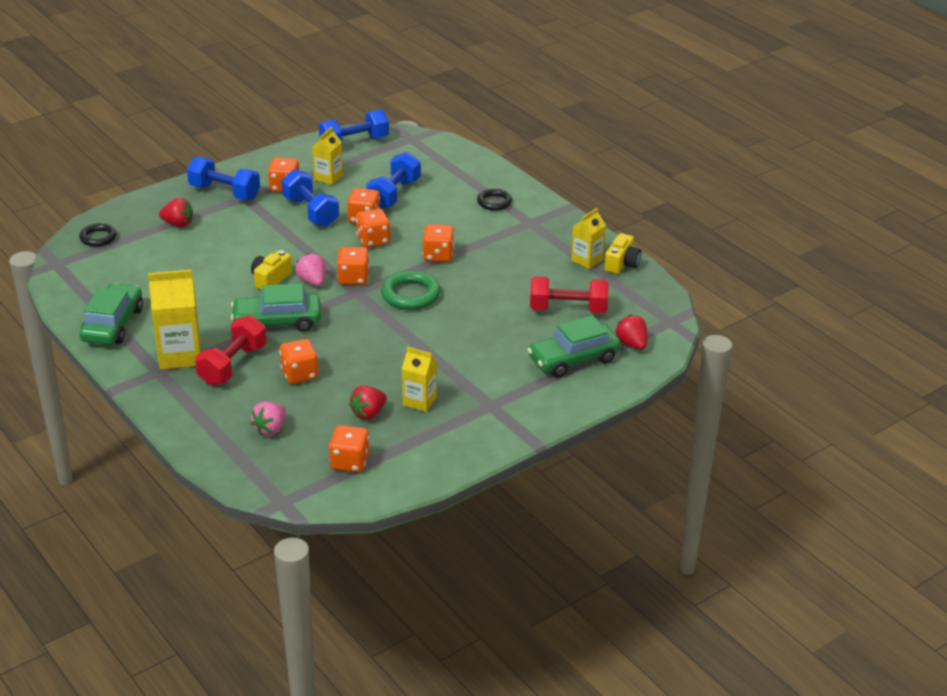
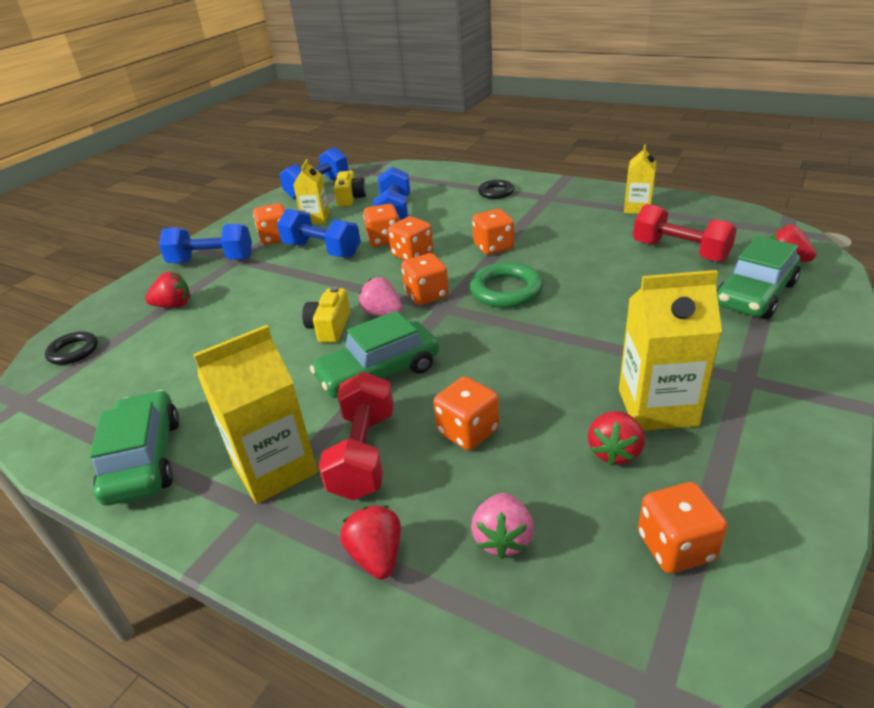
camera: 20 degrees left, 0 degrees up
(203, 414) = (376, 556): none -> red strawberry
(419, 401) = (657, 407): yellow carton -> yellow carton, size x1.64
(568, 309) = (680, 251): red dumbbell -> red dumbbell turned 60 degrees clockwise
(622, 263) = (671, 201): yellow camera -> yellow camera (350, 198)

